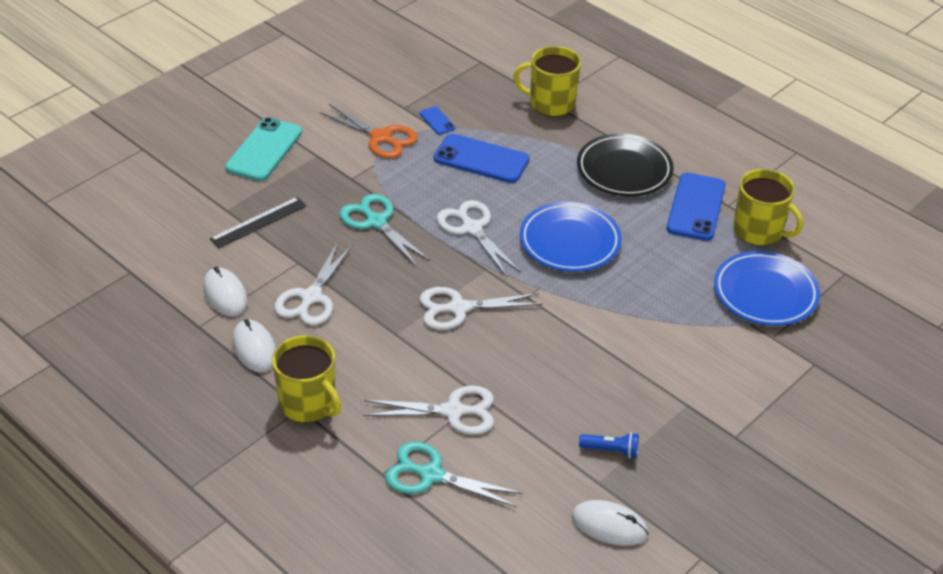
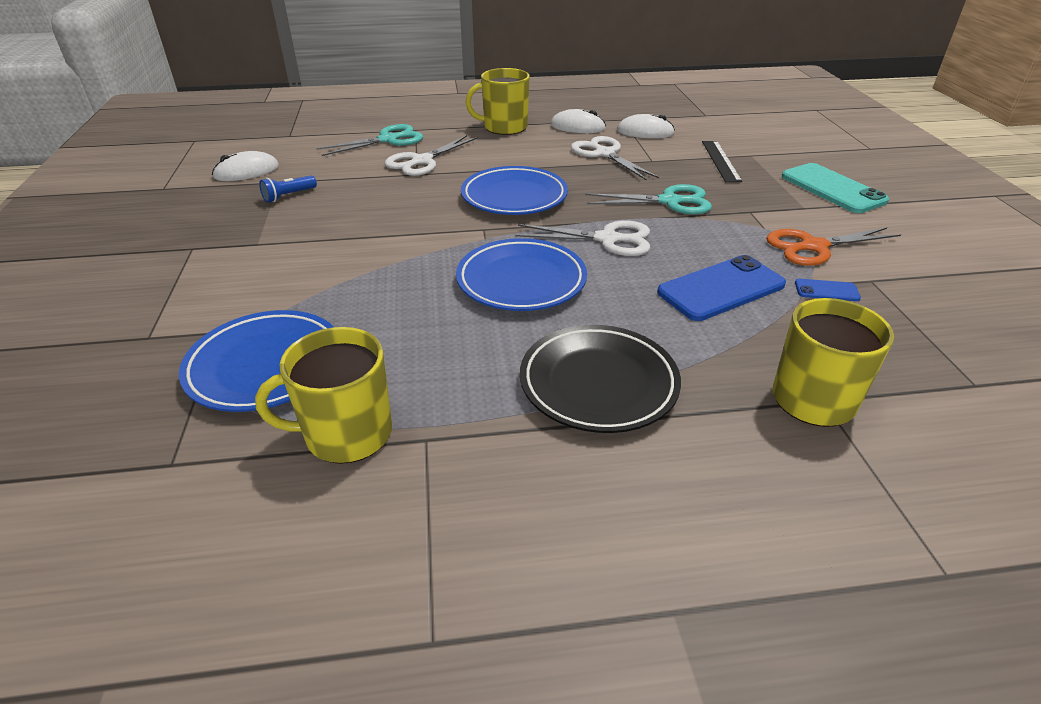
camera: 130 degrees right, 5 degrees down
(459, 308) = (514, 197): white scissors -> blue plate
(696, 207) = (459, 404): blue phone -> none

